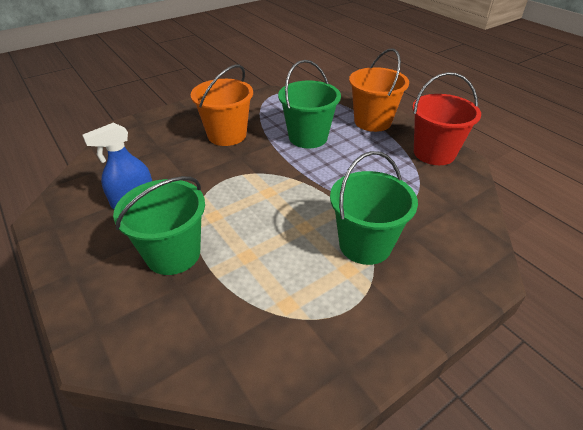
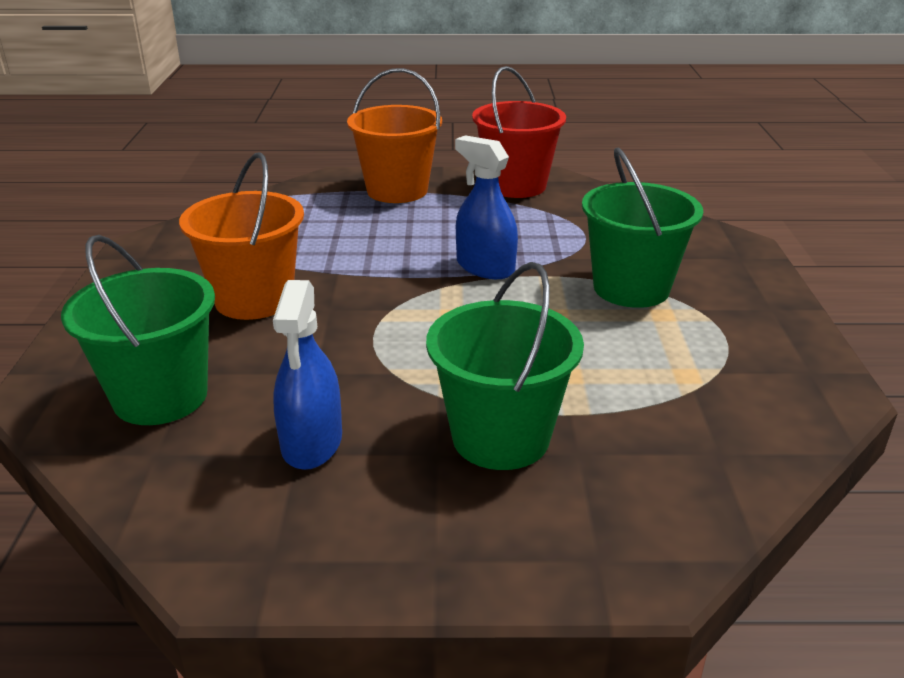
camera: 55 degrees left, 10 degrees down
(308, 137) = (364, 242): green bucket -> green bucket (160, 397)
(326, 182) = (485, 267): none -> blue spray bottle

